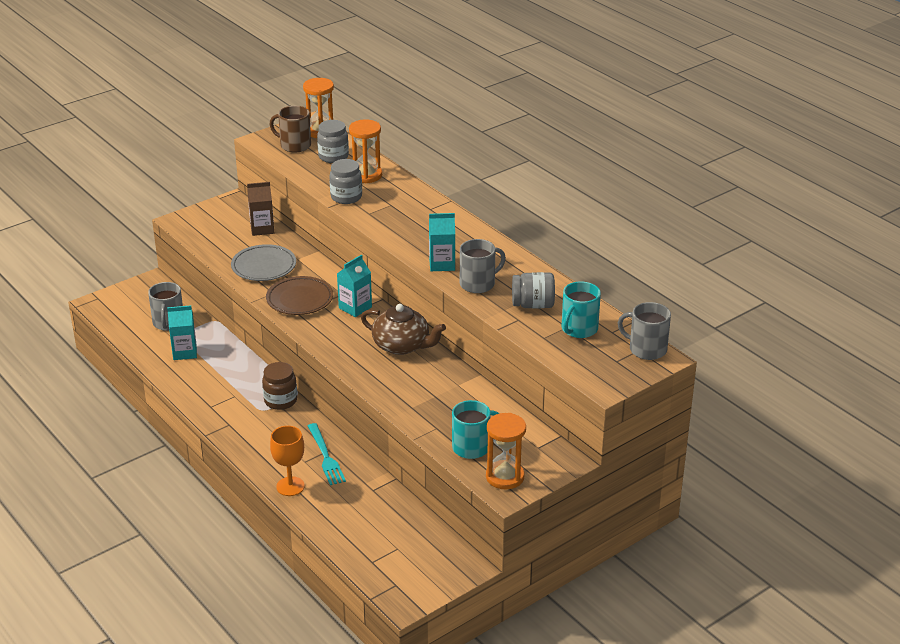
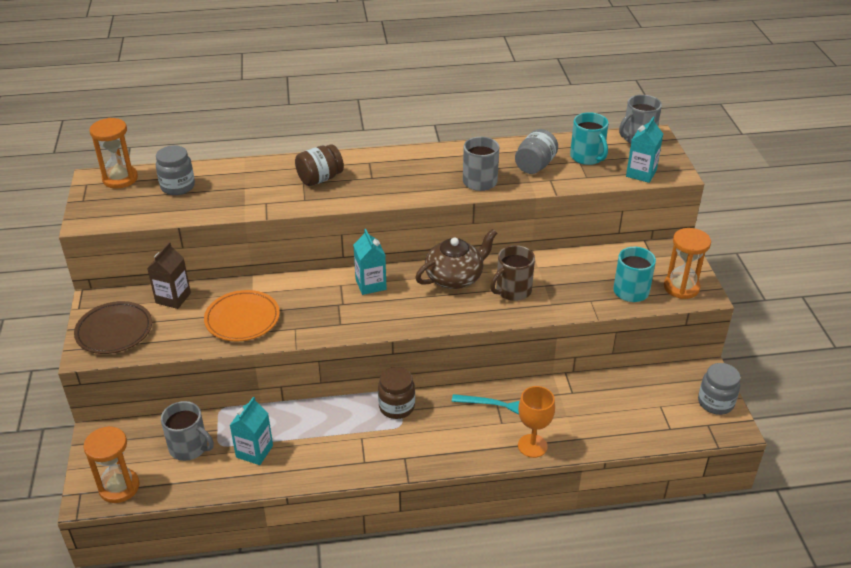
camera: 60 degrees left, 5 degrees up
(264, 266) = (242, 319): grey plate -> orange plate
(294, 145) = (126, 202): brown mug -> brown mug (512, 290)
(300, 299) = (324, 314): brown plate -> brown plate (114, 331)
(346, 197) = (261, 203): grey jar -> grey jar (715, 403)
(366, 175) = (236, 179): orange hourglass -> orange hourglass (119, 487)
(404, 209) = (320, 179): none -> brown jar
(442, 264) = (431, 189): turquoise carton -> turquoise carton (641, 173)

